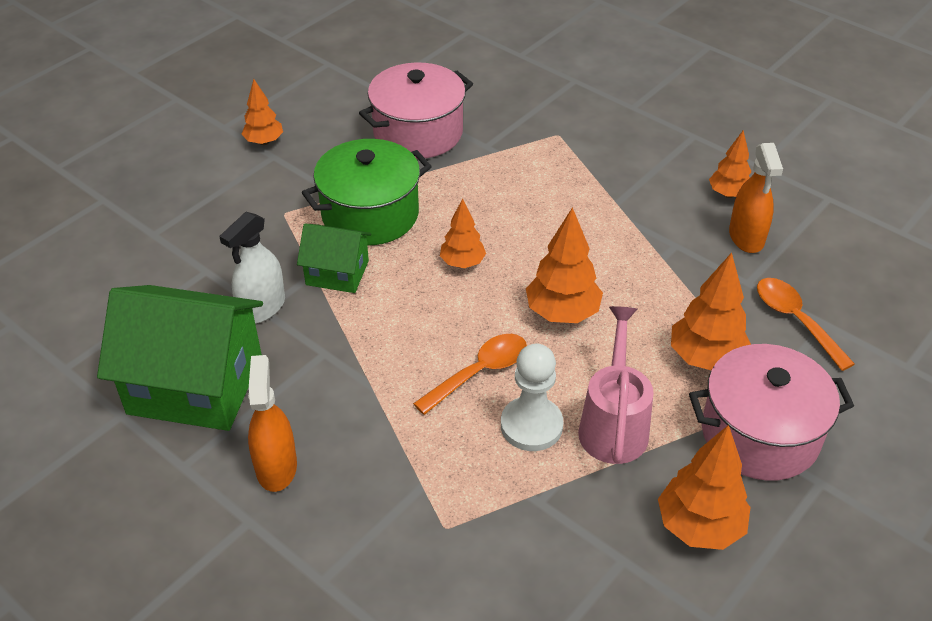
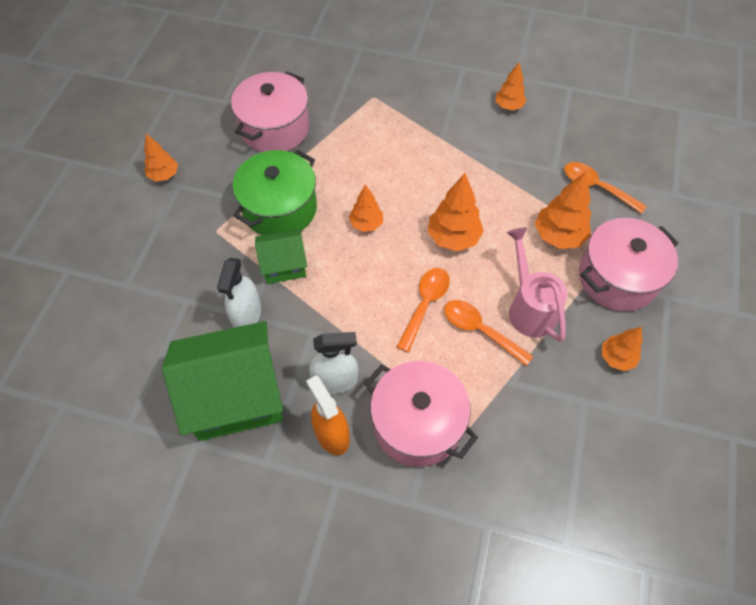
camera: 25 degrees left, 15 degrees up
(318, 412) = (335, 380): none -> white spray bottle
(386, 497) = (417, 423): none -> pink pot
(531, 426) = (480, 330): white pawn -> orange spoon
(699, 526) = (616, 358): orange tree -> orange tree, size x0.63
(746, 237) = (536, 136): orange spray bottle -> none

